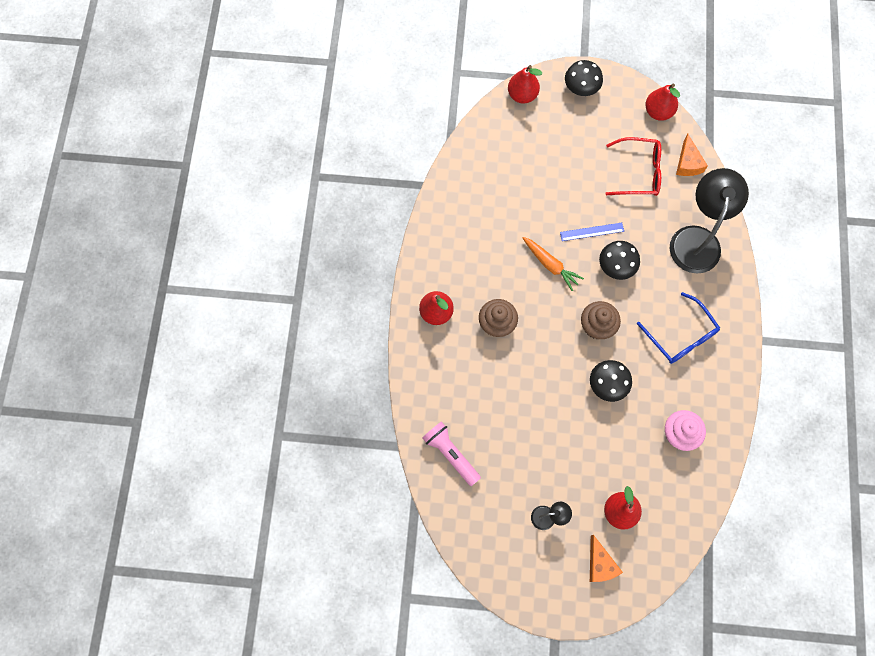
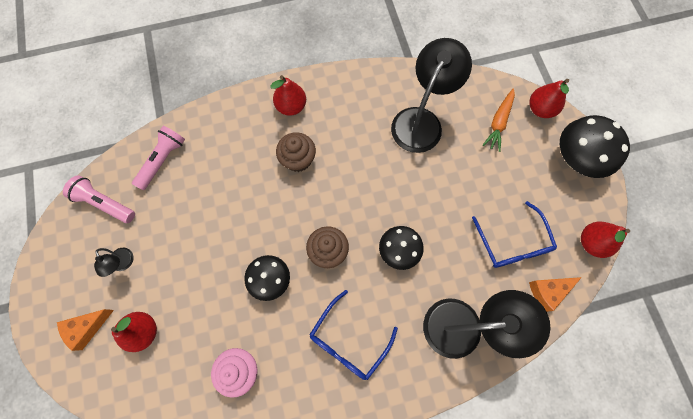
camera: 70 degrees right, 0 degrees up
(478, 523) = (104, 203): none -> pink flashlight
(496, 200) = (421, 121): none -> black lamp
(550, 265) = (375, 188): orange carrot -> orange carrot (498, 123)
(581, 88) = (576, 159): black mushroom -> black mushroom, size x1.53
(592, 232) = (426, 216): blue ruler -> none
(638, 172) = (512, 243): red glasses -> blue glasses

